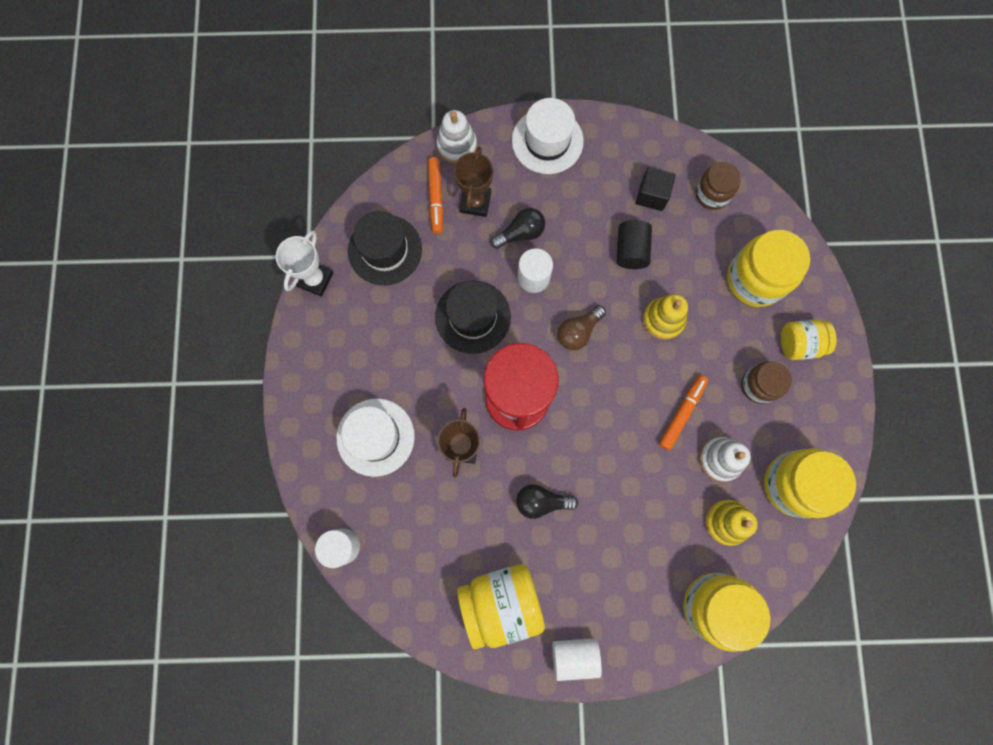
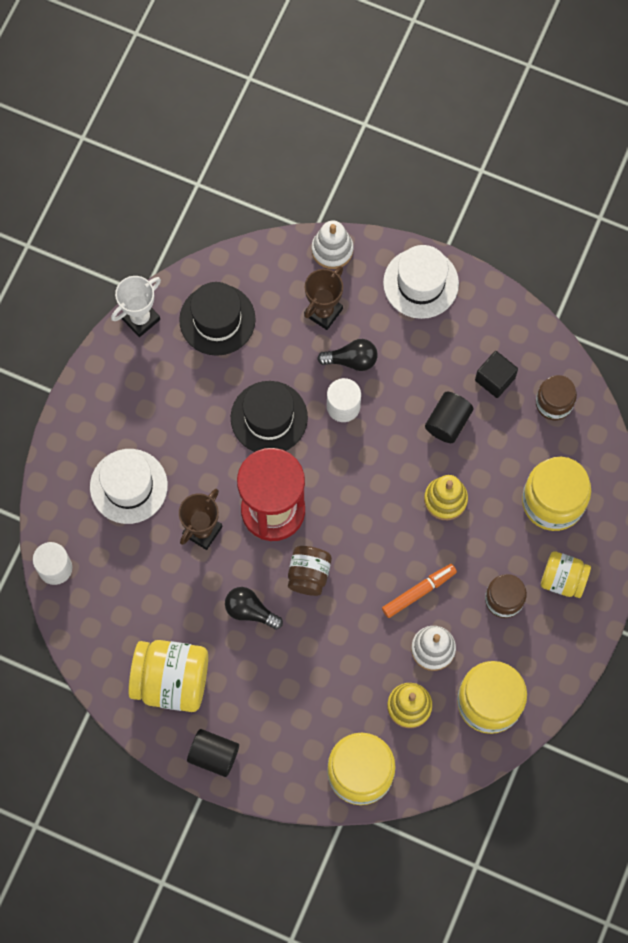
camera: 25 degrees right, 5 degrees down
(436, 198) = (288, 291): orange marker -> none
(574, 655) = (214, 755): white cylinder -> black cylinder
(577, 443) = (309, 574): none -> brown jar
(578, 332) = (360, 475): brown light bulb -> none

